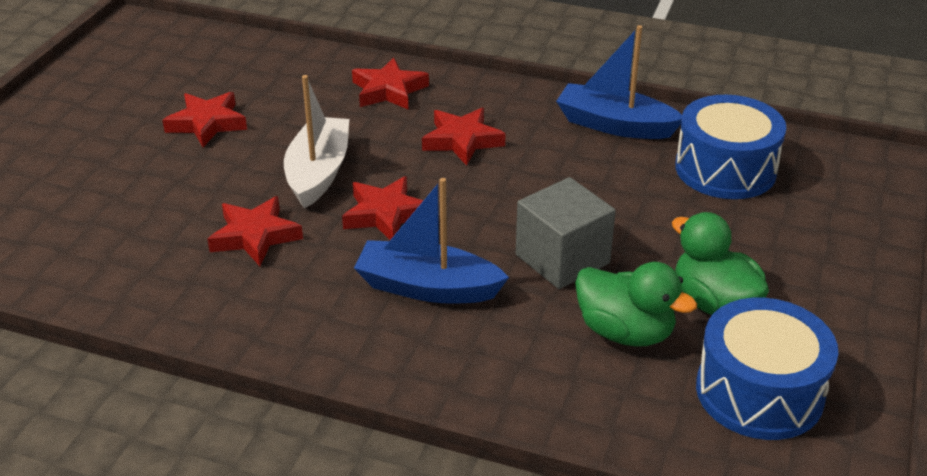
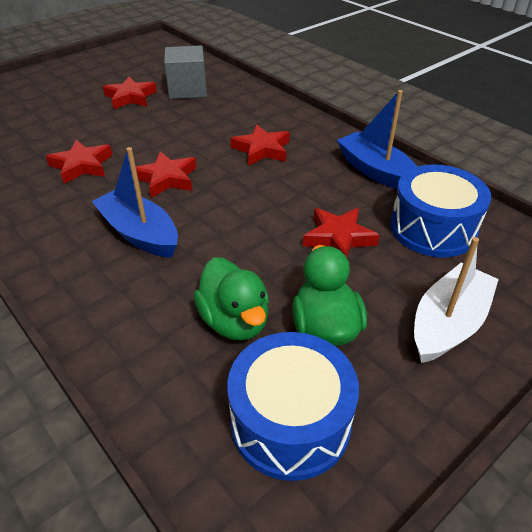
camera: 30 degrees right, 5 degrees up
(318, 172) = (157, 141): white boat -> white boat (448, 324)
(388, 90) = (249, 108): red star -> red star (338, 238)
(562, 259) = (246, 248): grey cube -> grey cube (187, 90)

